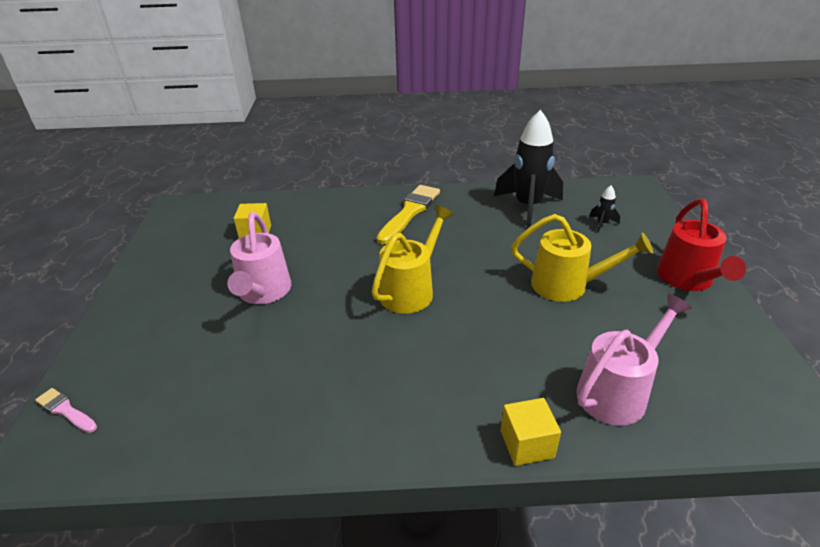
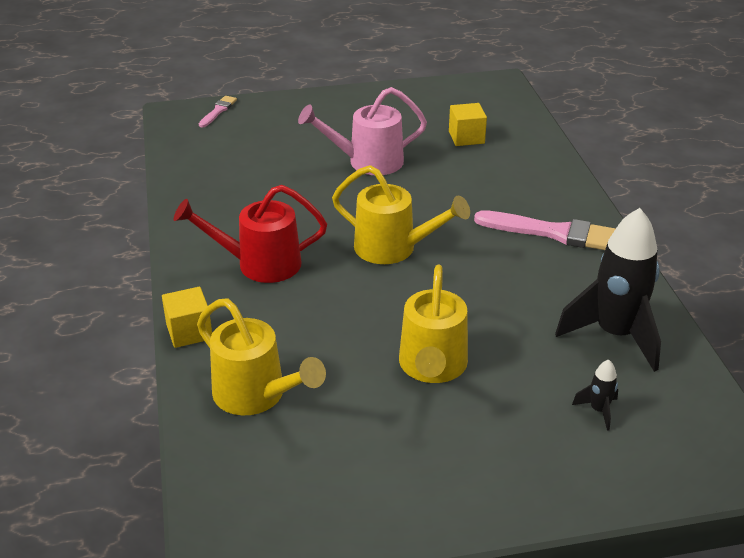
camera: 80 degrees right, 0 degrees up
(410, 212) = (553, 233): yellow brush -> pink brush
(618, 391) = (257, 396): pink watering can -> yellow watering can
(687, 280) = (475, 487): red watering can -> red watering can (258, 264)

